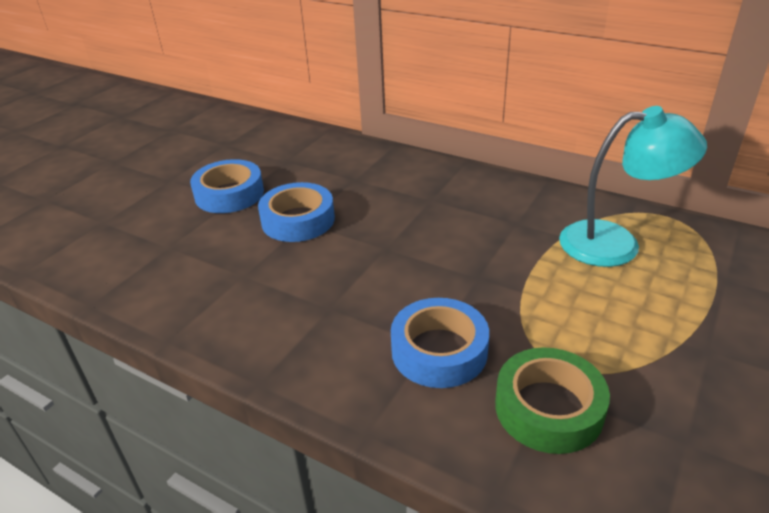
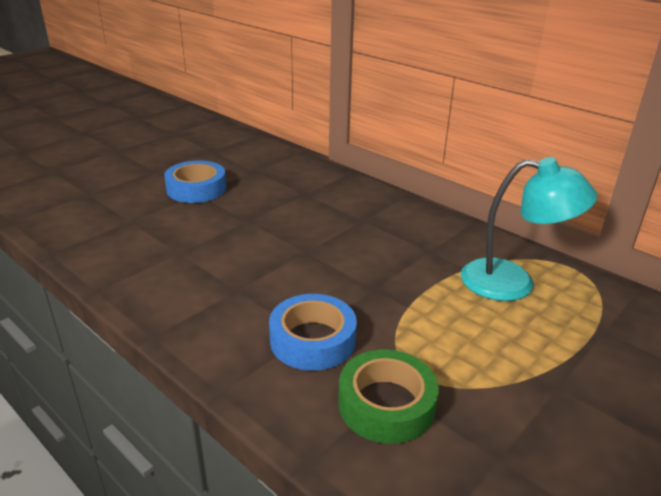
camera: 10 degrees right, 5 degrees down
(298, 220) = (242, 217): blue tape -> none

